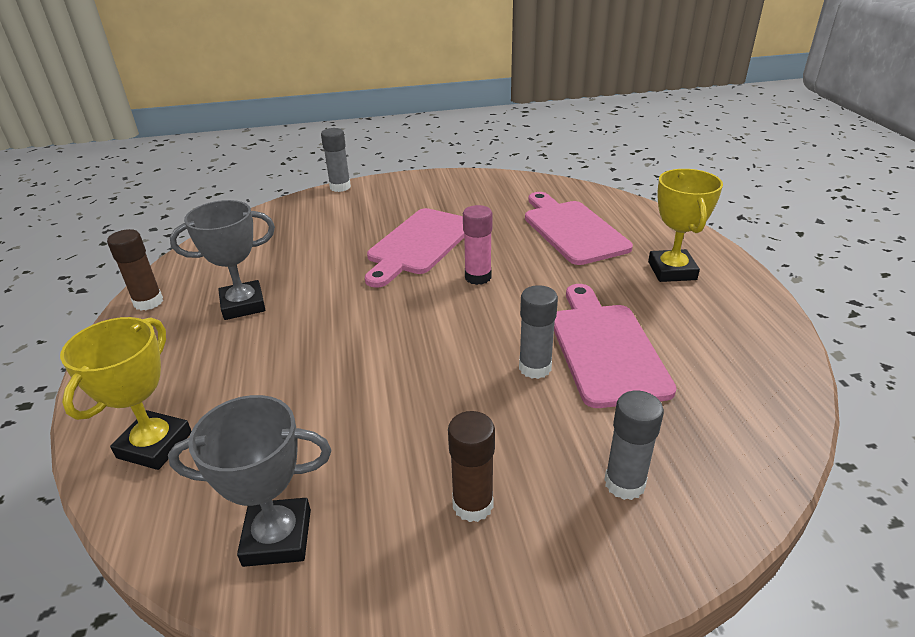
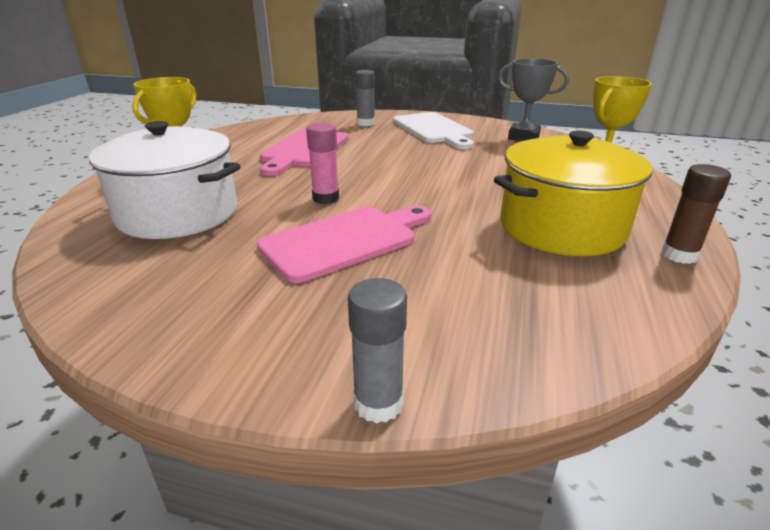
camera: 155 degrees left, 5 degrees down
(243, 305) = (561, 227): grey trophy -> yellow pot
(473, 504) = (433, 129): brown glue stick -> white cutting board
(535, 368) = (355, 152): grey glue stick -> none
(572, 230) = (178, 213): pink cutting board -> white pot

